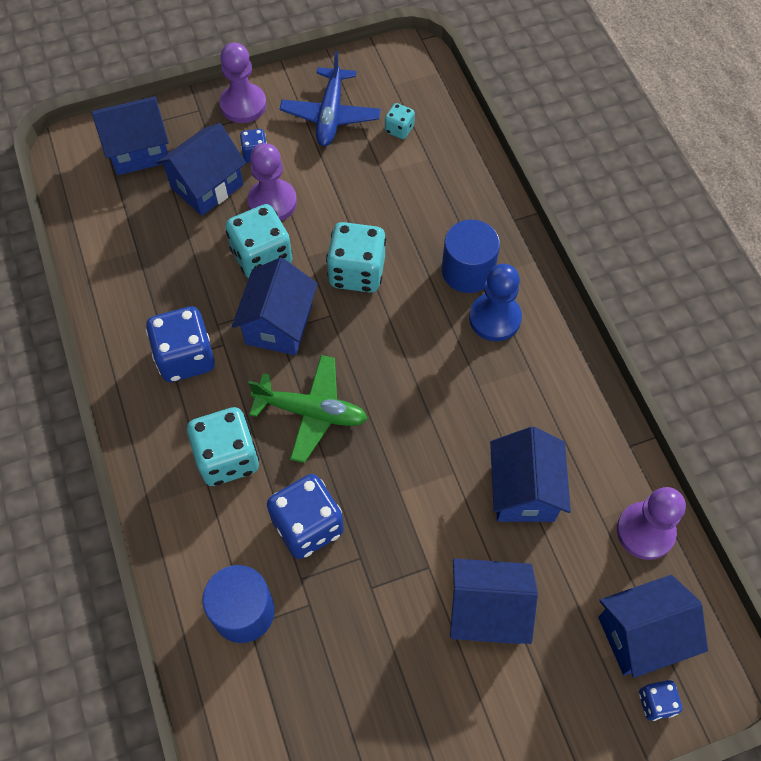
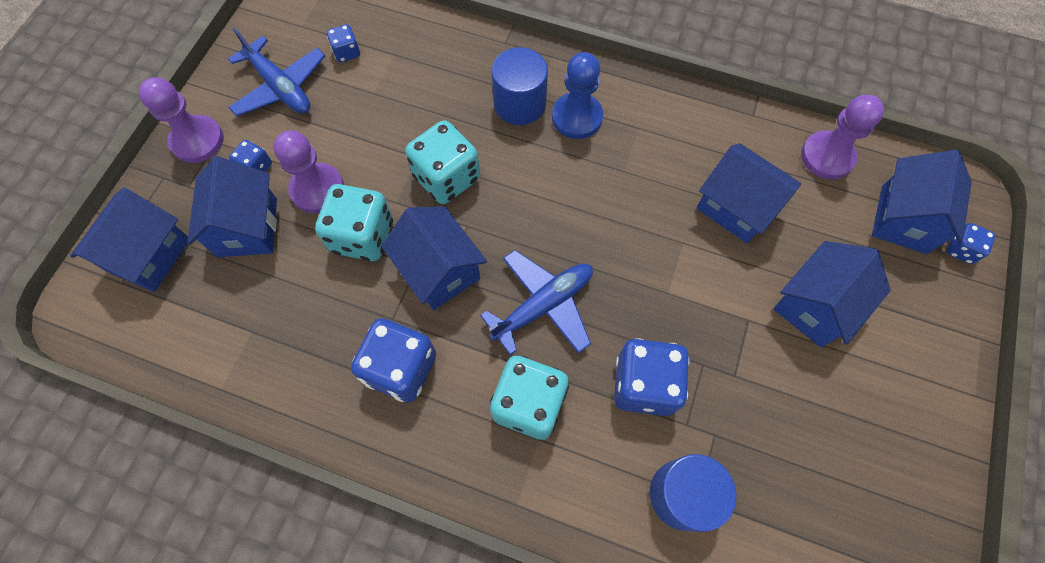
camera: 50 degrees left, 5 degrees up
(311, 412) = (543, 305): green plane -> blue plane
(399, 129) = (347, 52): turquoise dice -> blue dice

